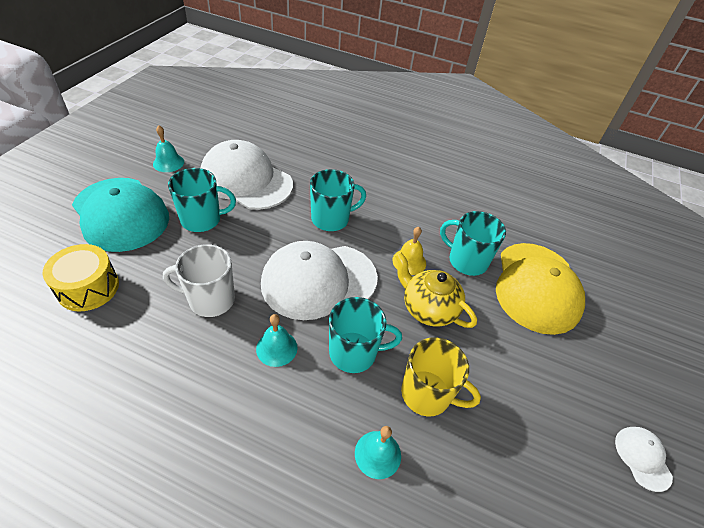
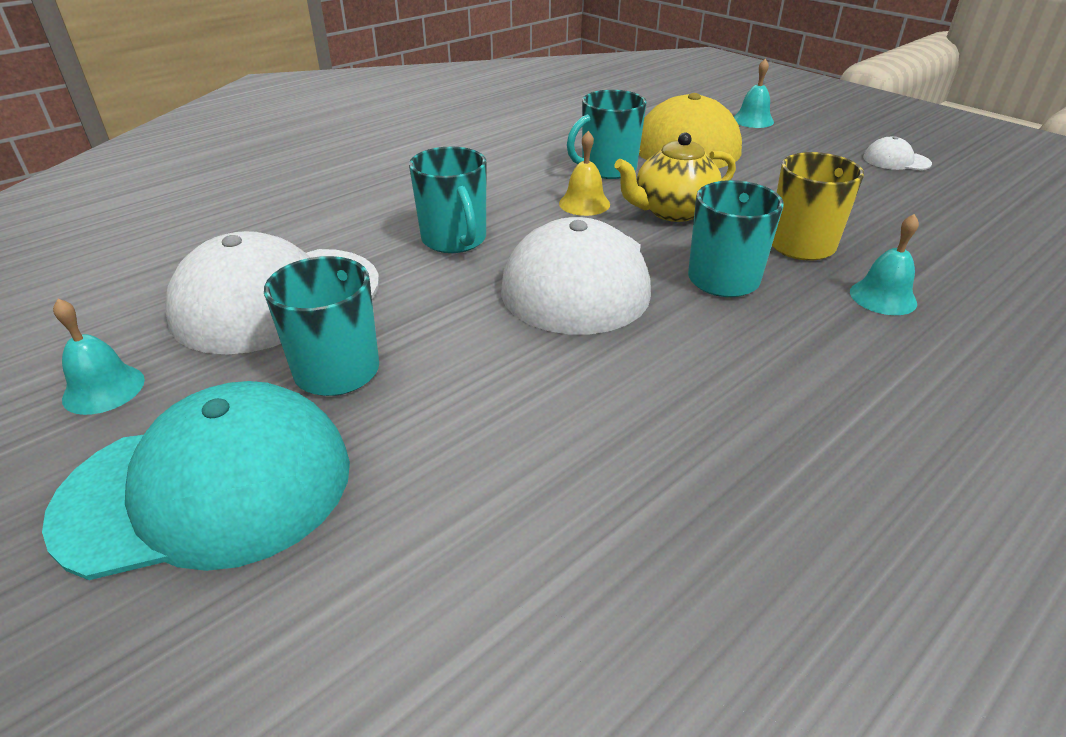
camera: 60 degrees left, 10 degrees down
(88, 288) = (419, 570): yellow drum -> none
(210, 300) = (557, 391): white mug -> none
(276, 348) = (692, 341): turquoise bell -> turquoise bell (753, 120)
(331, 219) = (454, 240): turquoise mug -> turquoise mug turned 150 degrees clockwise

